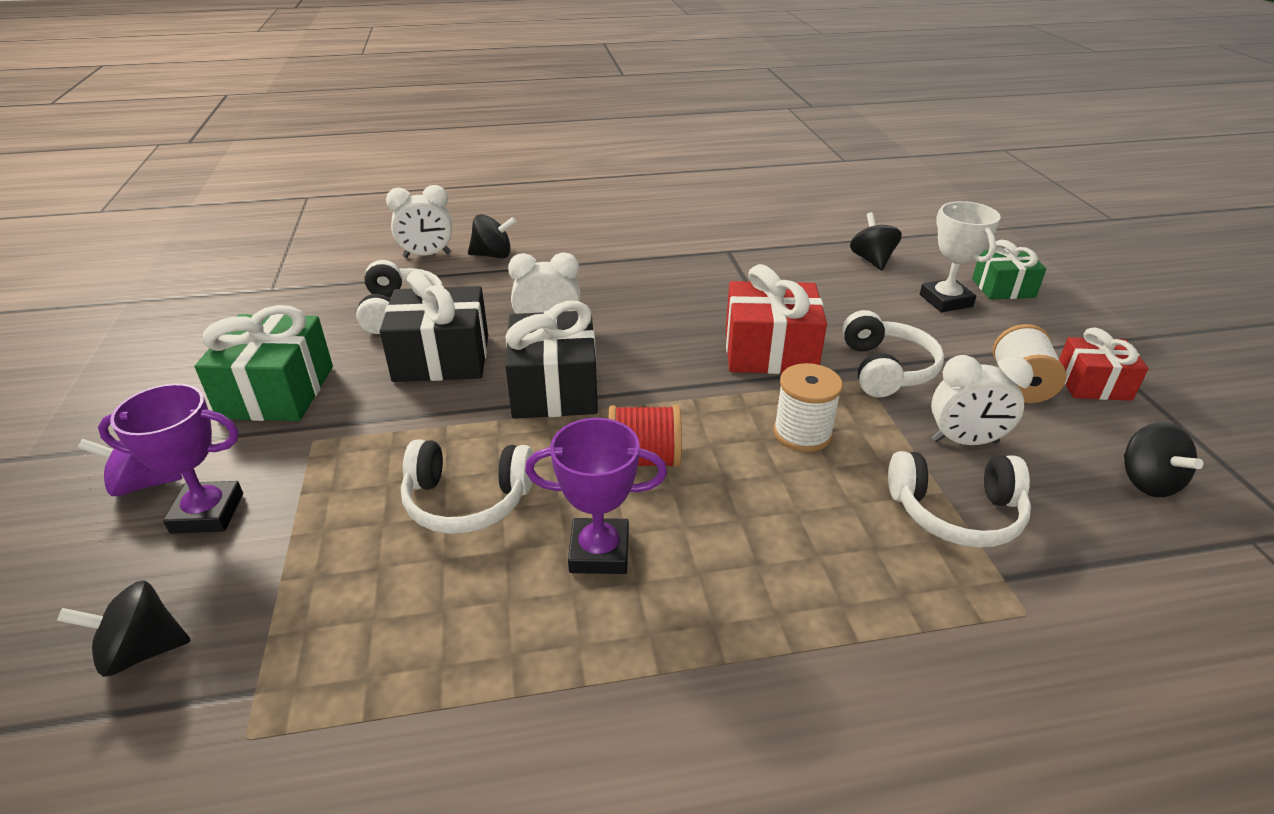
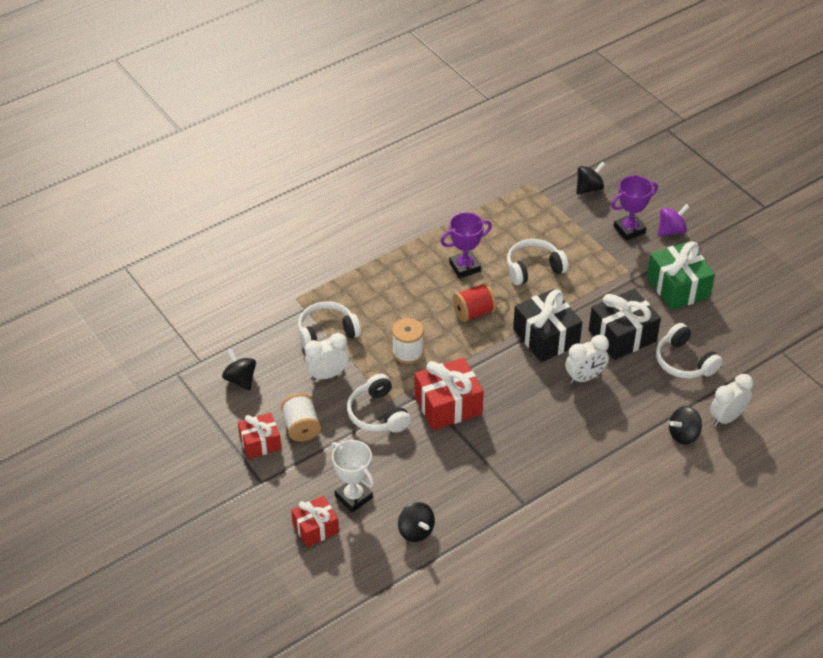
camera: 155 degrees right, 10 degrees up
(1003, 288) = (315, 528): green gift -> red gift

